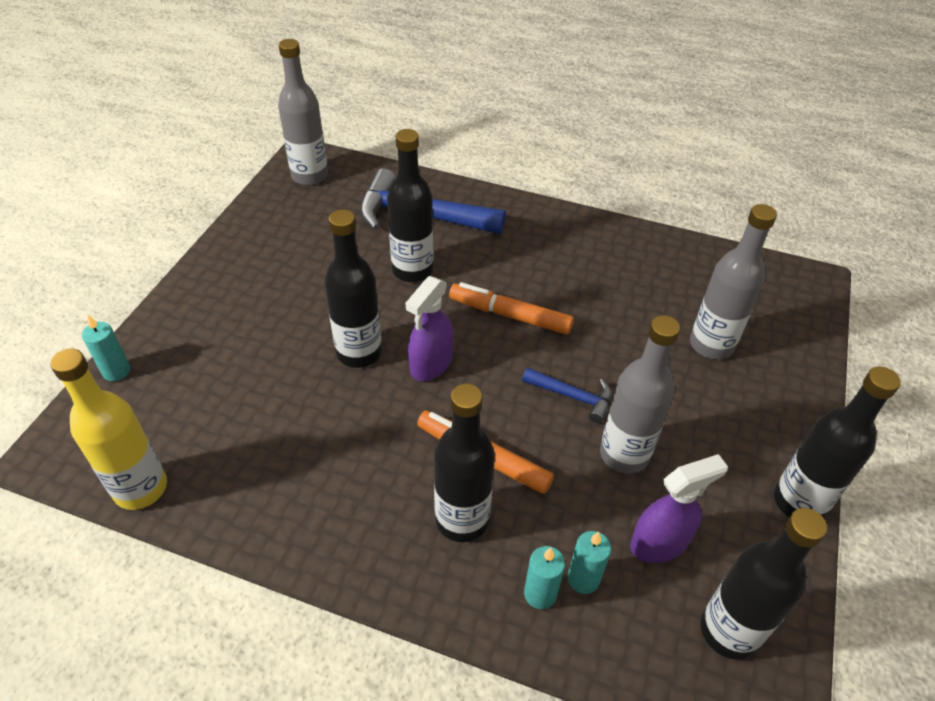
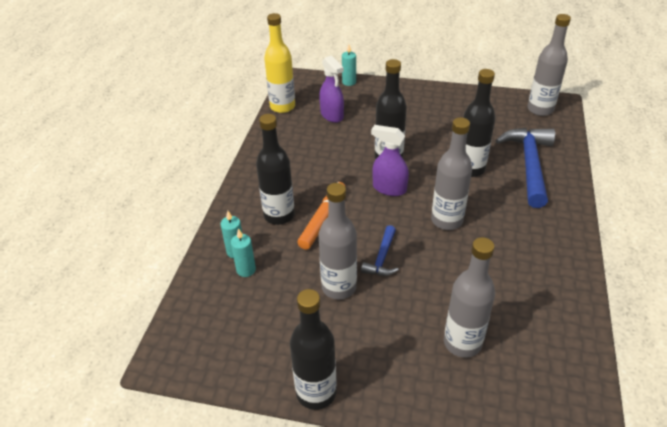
camera: 85 degrees right, 5 degrees down
(510, 316) = (446, 220): orange marker -> grey bottle
(659, 543) = (273, 306): purple spray bottle -> purple spray bottle (332, 115)
(729, 631) = (215, 341): black bottle -> none

